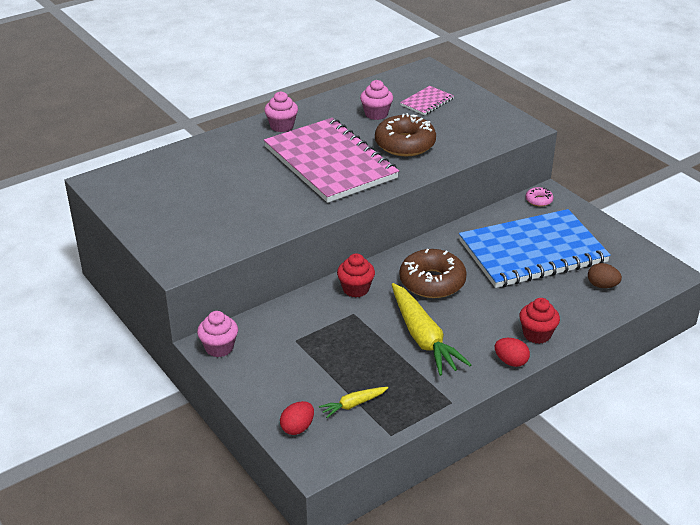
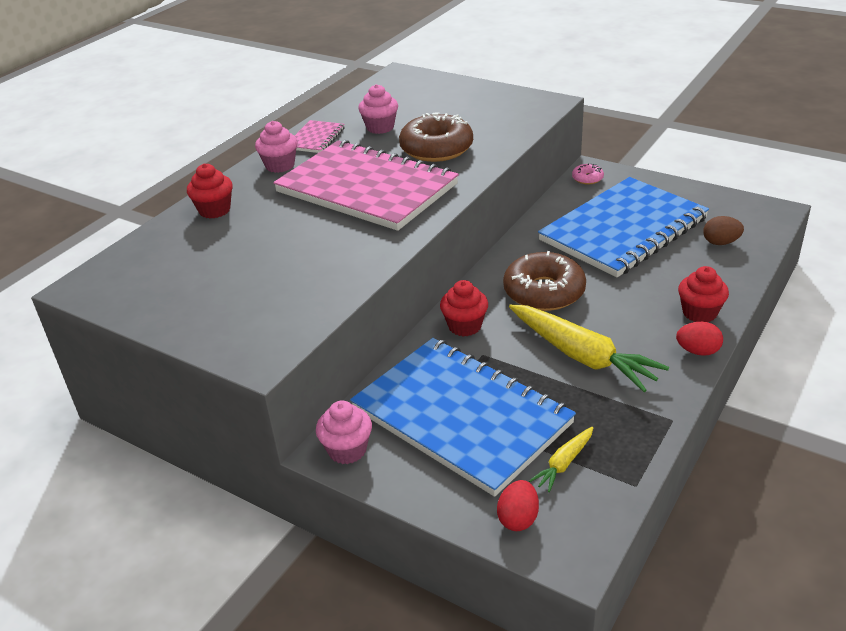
camera: 20 degrees left, 0 degrees up
(214, 149) = (214, 210): none -> red cupcake
(308, 351) = (461, 416): none -> blue notebook
(427, 102) = (426, 103): pink notebook -> pink notebook (315, 138)

